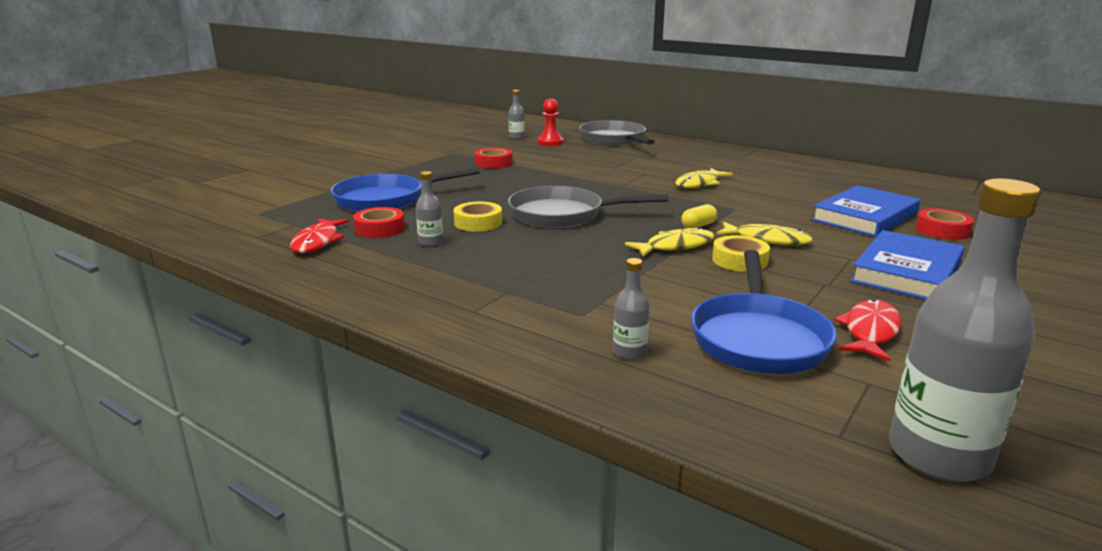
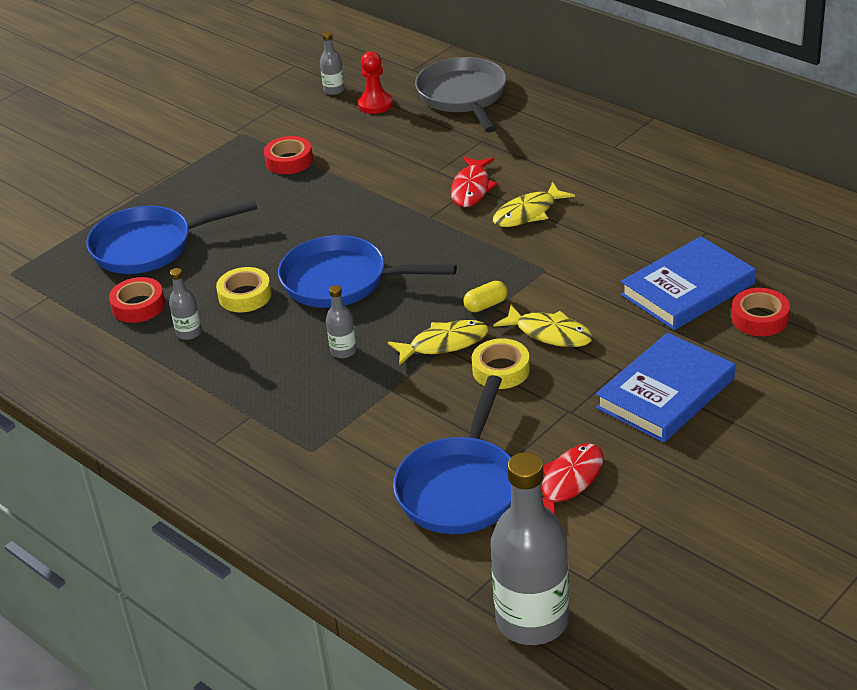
camera: 10 degrees right, 15 degrees up
(317, 242) = (73, 329): red fish -> red fish (471, 188)
(562, 215) = (341, 281): grey pan -> blue pan
(629, 352) = (338, 502): grey bottle -> grey bottle (343, 351)

